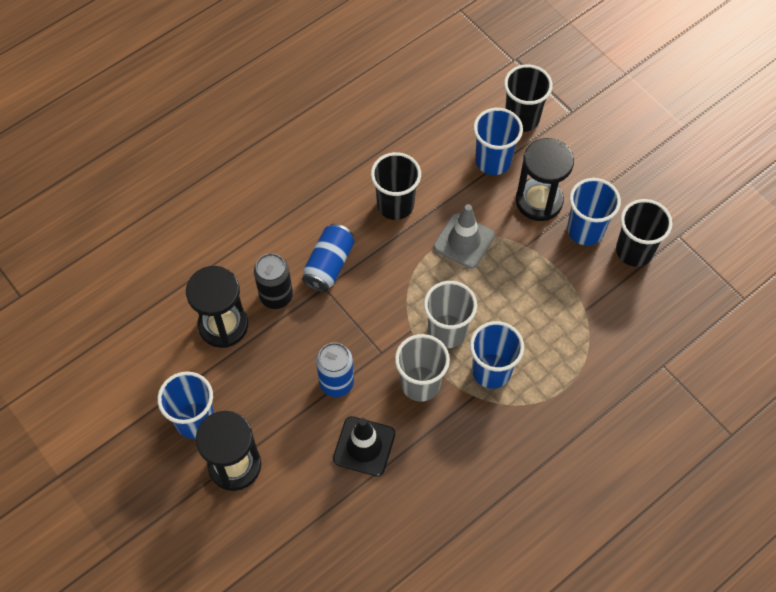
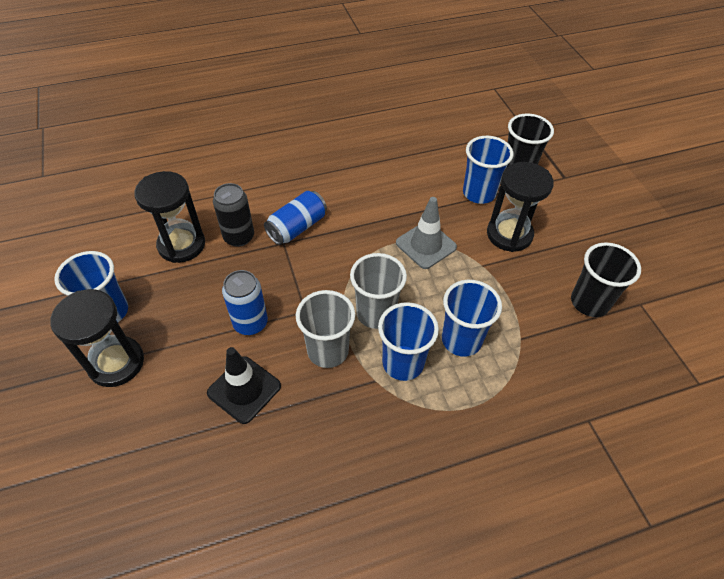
camera: 20 degrees right, 10 degrees down
(395, 205) = (377, 201): black cup -> none
(585, 230) = (545, 270): blue cup -> blue cup (461, 340)

